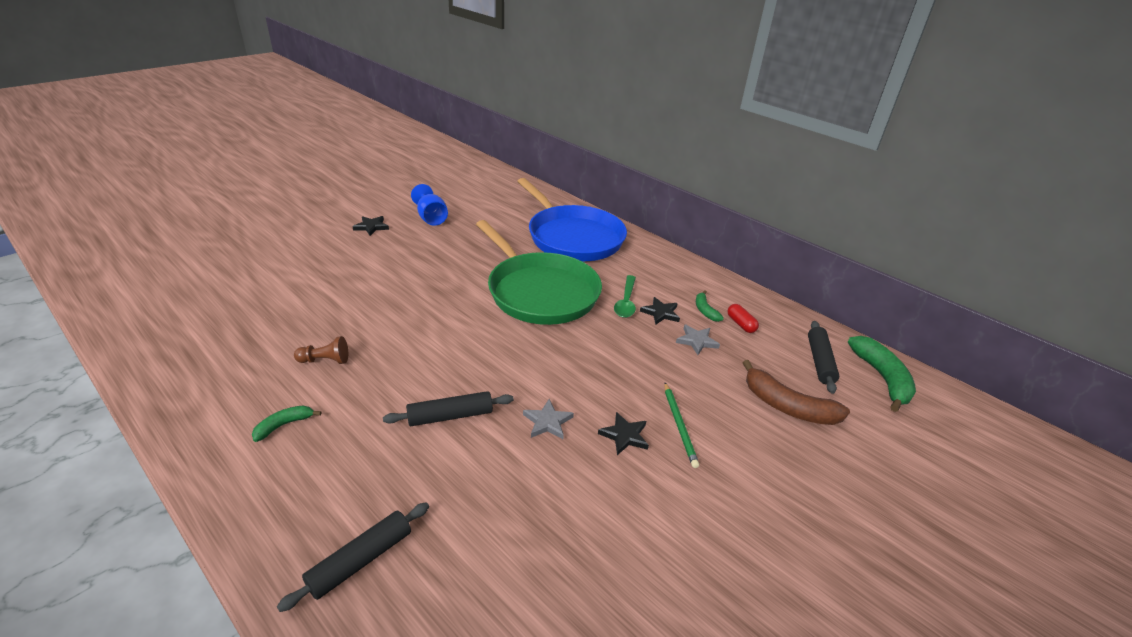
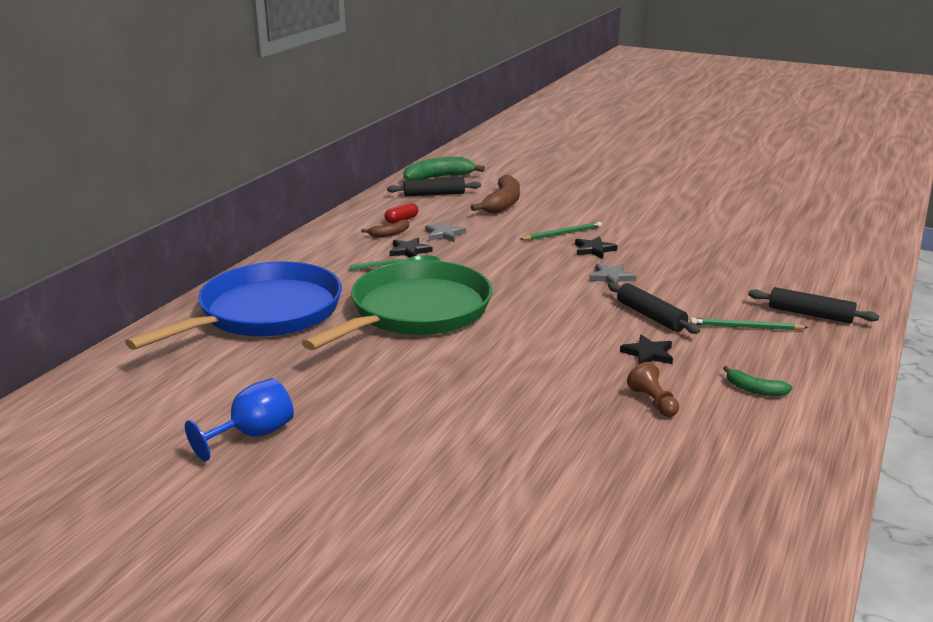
camera: 105 degrees left, 10 degrees down
(371, 227) = (315, 484): black star -> black star (648, 354)
(380, 478) = (745, 327): none -> green pencil
(705, 310) = (389, 234): green banana -> brown banana

